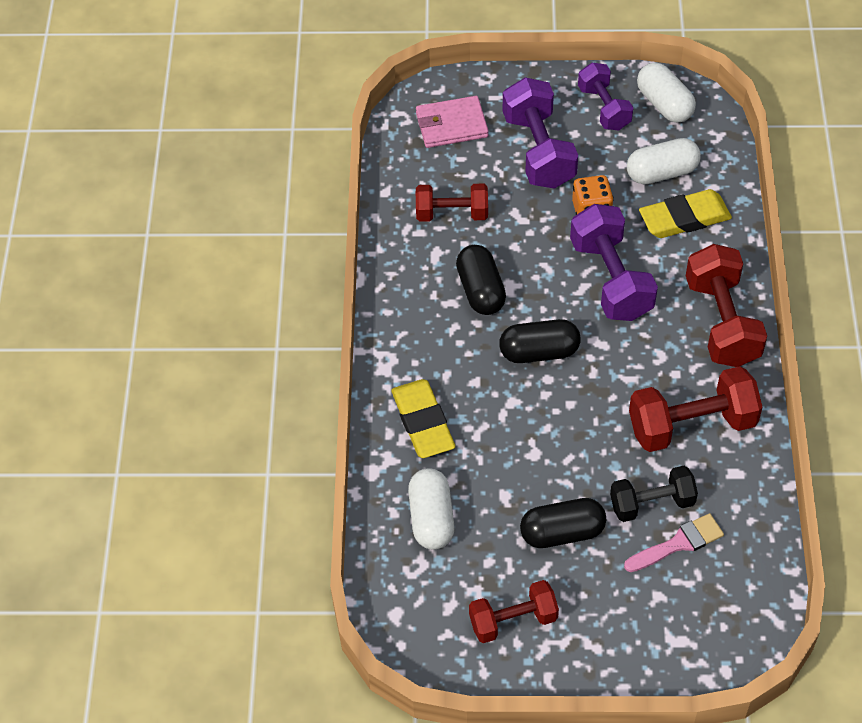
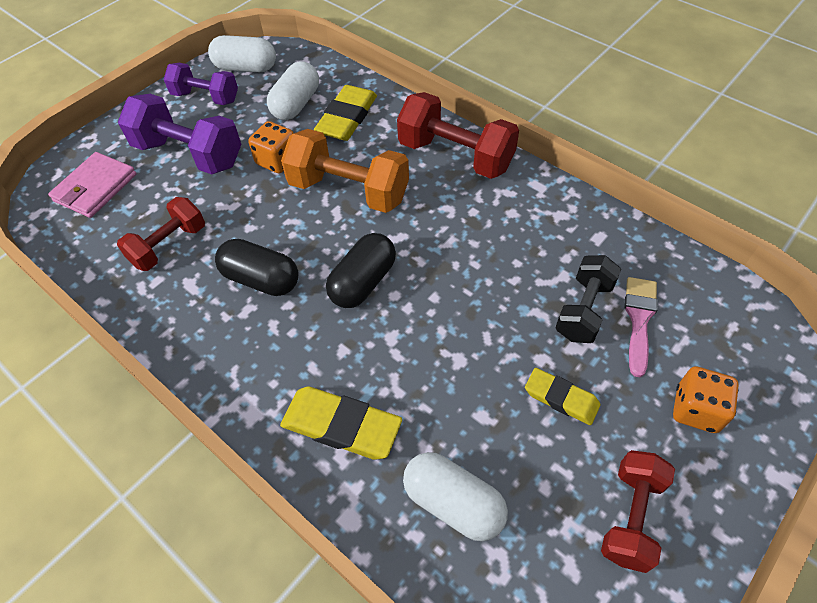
camera: 50 degrees left, 0 degrees up
(562, 533) = (561, 398): black capsule -> yellow eraser
(610, 279) = (349, 191): purple dumbbell -> orange dumbbell
(631, 618) = (696, 410): none -> orange dice
(691, 425) = (530, 233): red dumbbell -> none

